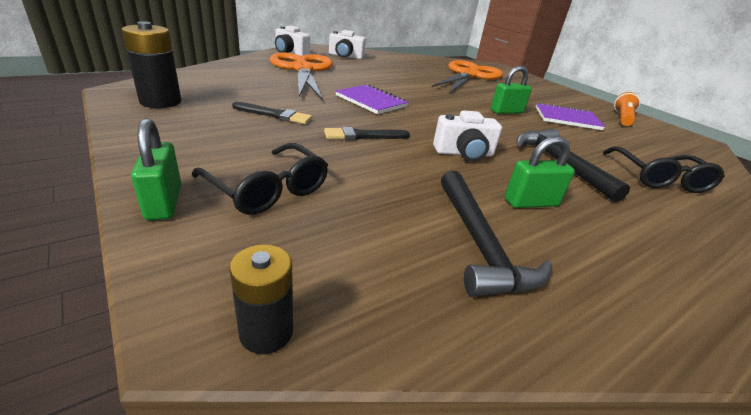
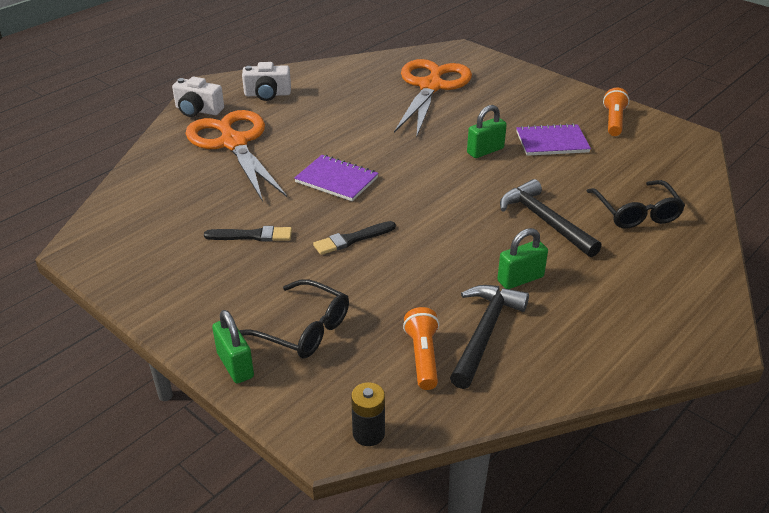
camera: 10 degrees left, 5 degrees up
(160, 101) = (130, 252): black battery -> none
(392, 250) = (423, 357): none -> orange flashlight
(464, 153) = (453, 234): white camera -> none
(479, 243) = (484, 333): black hammer -> black hammer turned 135 degrees counterclockwise

